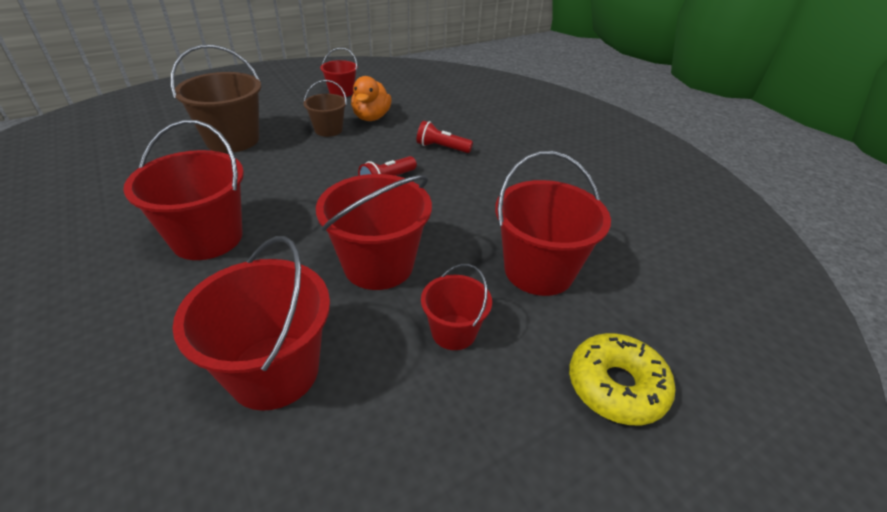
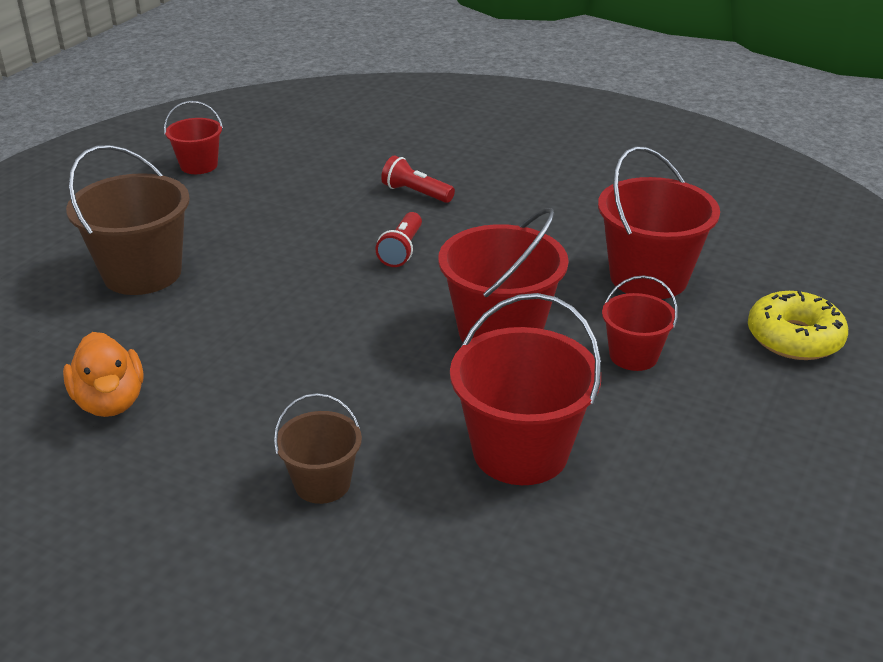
camera: 30 degrees left, 5 degrees down
(207, 238) = (284, 382): red bucket -> none
(328, 130) = (251, 218): brown bucket -> brown bucket (322, 483)
(371, 117) = (285, 185): orange duck -> orange duck (110, 402)
(442, 148) = (416, 193): red flashlight -> red flashlight turned 45 degrees clockwise

